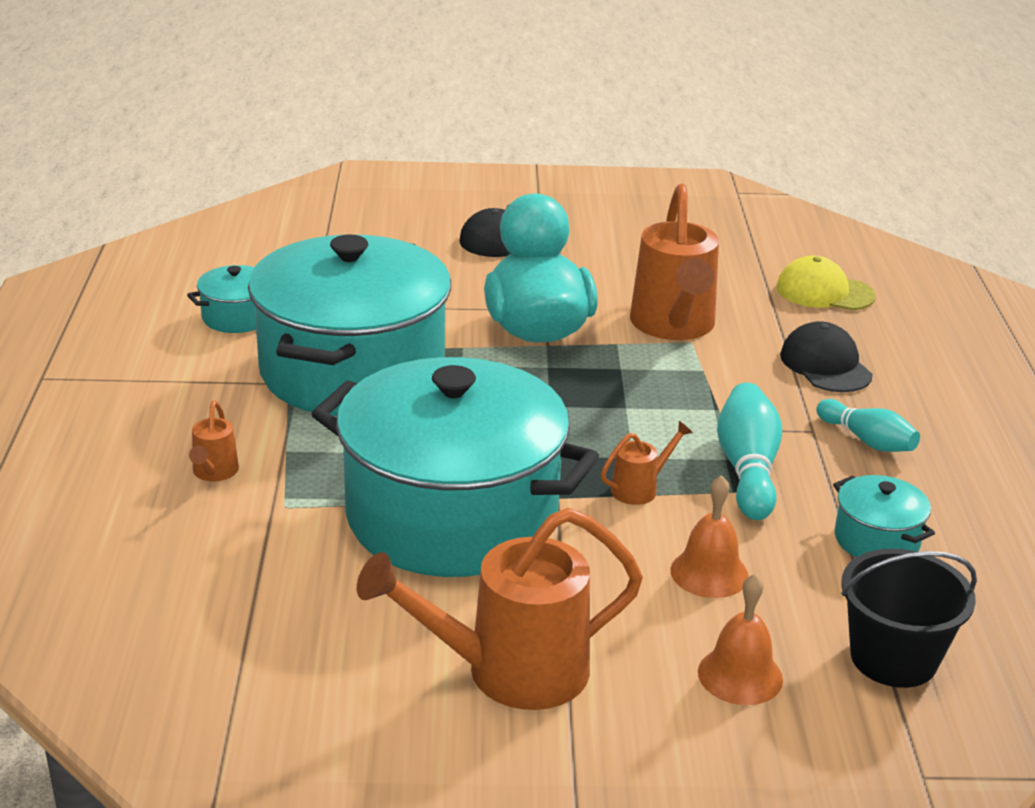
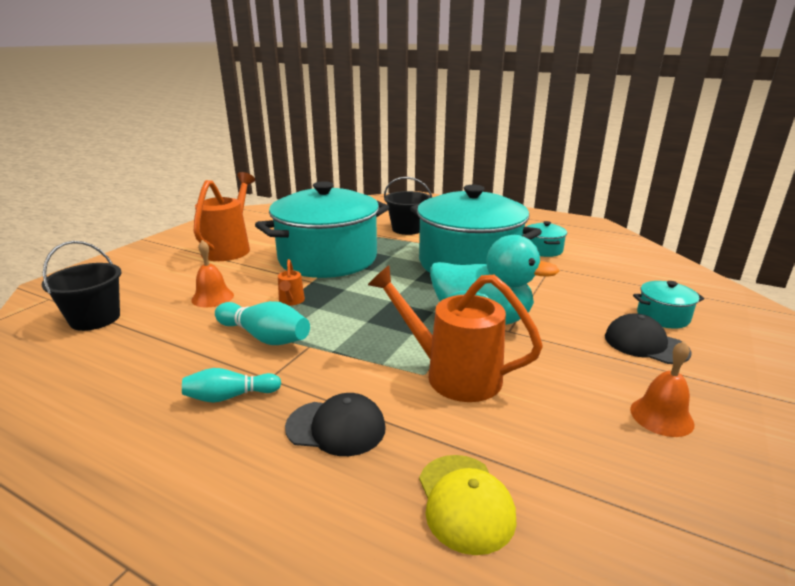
camera: 120 degrees right, 5 degrees down
(214, 473) = (407, 229): orange watering can -> black bucket
(740, 675) = (154, 283): orange bell -> orange bell (661, 416)
(824, 292) = (465, 502): yellow cap -> yellow cap turned 120 degrees clockwise
(876, 540) = (155, 352): turquoise pot -> turquoise pot (663, 317)

